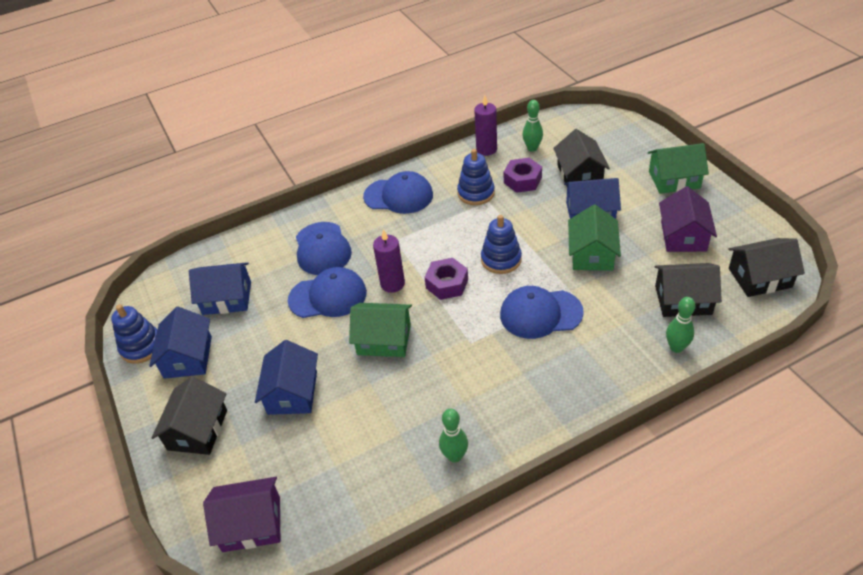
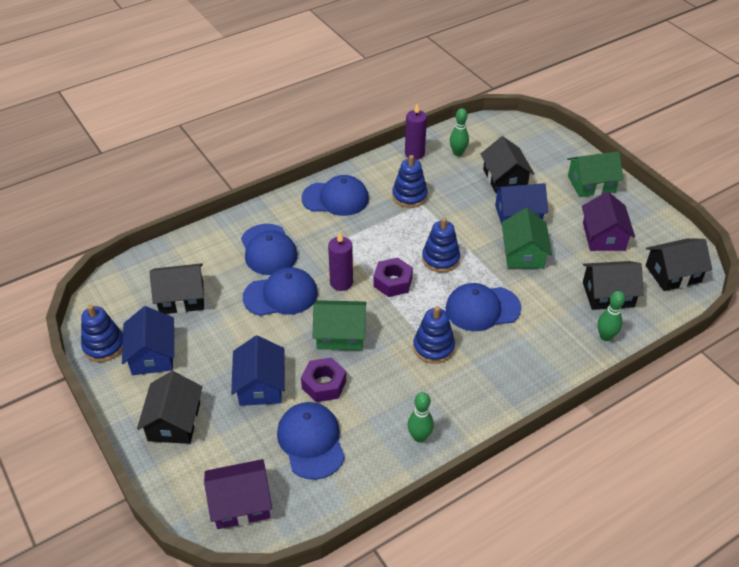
camera: 10 degrees left, 0 degrees up
(227, 298) = (181, 298): blue house -> black house
(336, 457) = (311, 441): none -> blue cap
(482, 356) = (433, 347): none -> blue stacking toy
(522, 180) = (452, 184): purple nut -> purple nut (324, 384)

